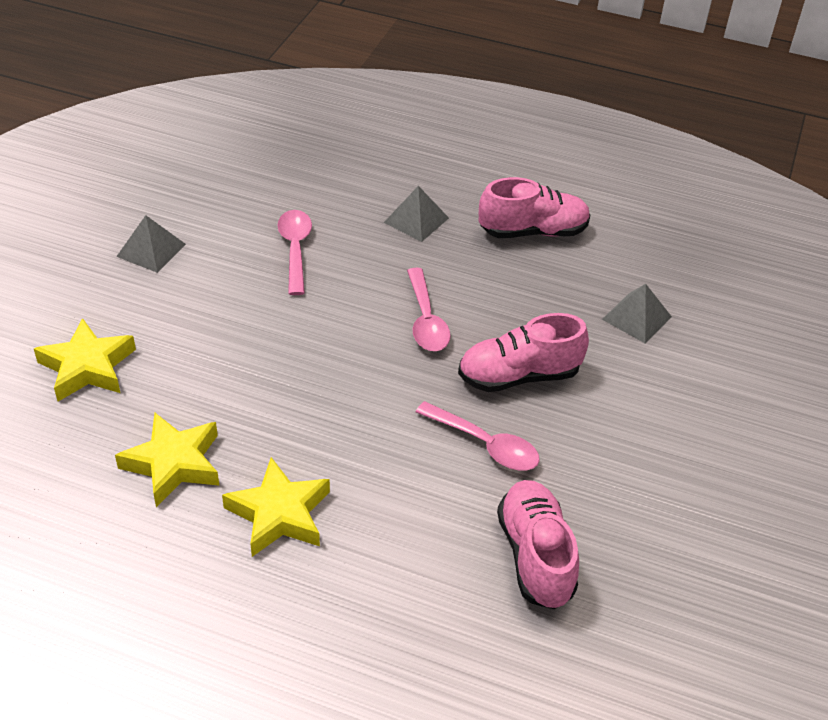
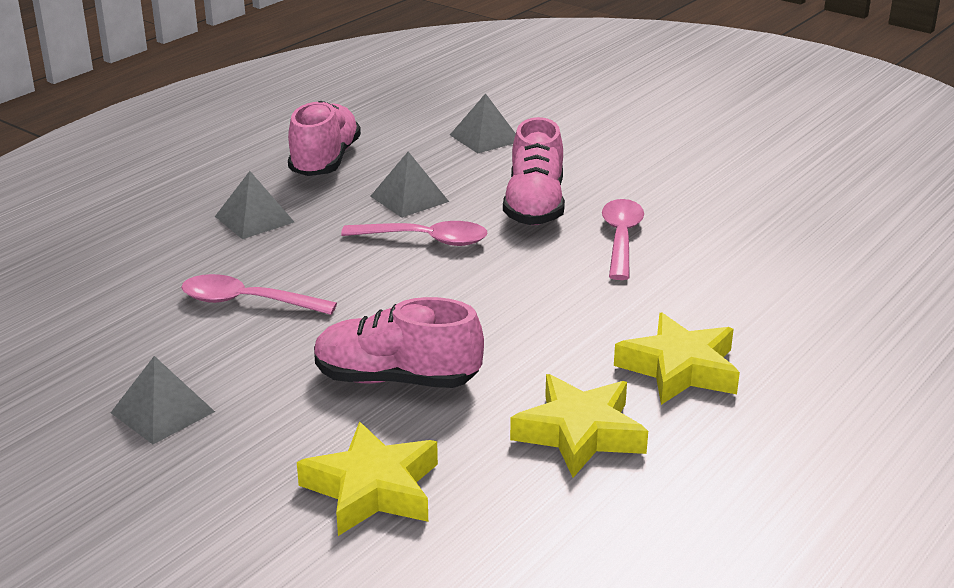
camera: 70 degrees left, 15 degrees down
(485, 445) = (621, 238): pink spoon -> pink spoon turned 45 degrees counterclockwise
(492, 295) = (409, 198): none -> grey pyramid
(535, 556) = (766, 239): pink shoe -> pink shoe (396, 379)

